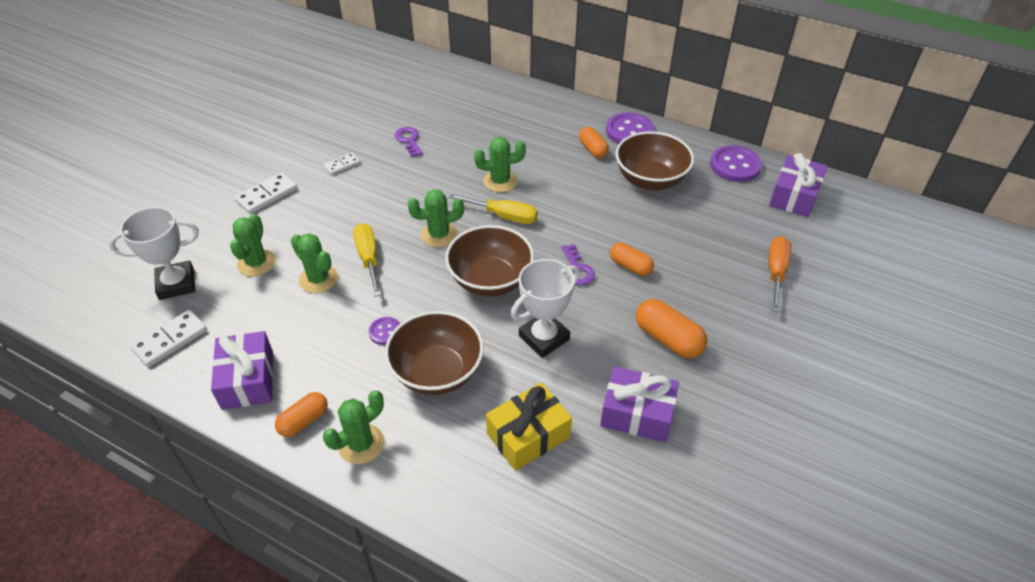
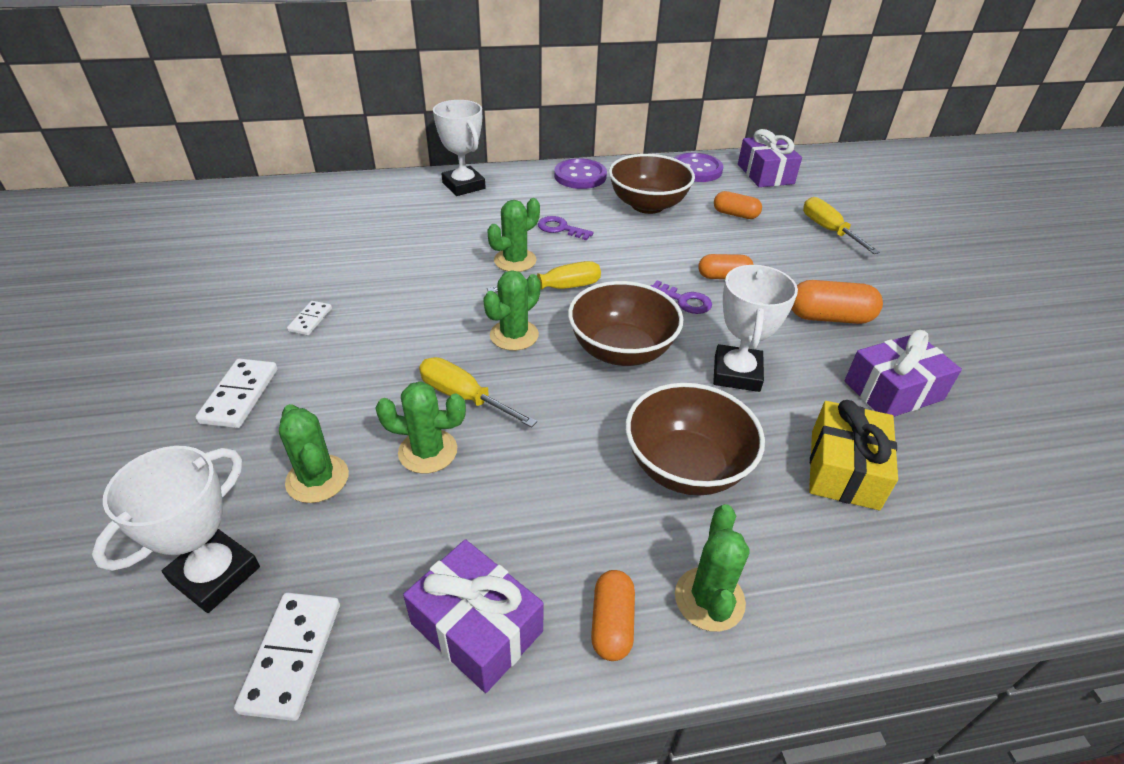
camera: 40 degrees left, 5 degrees down
(385, 332) = (579, 460): purple button -> none
(409, 140) = (366, 264): purple key -> purple key (560, 228)
(534, 104) = (463, 186): none -> white trophy
(593, 149) = (567, 201): orange capsule -> orange capsule (735, 214)
(776, 272) = (828, 230): orange screwdriver -> yellow screwdriver

